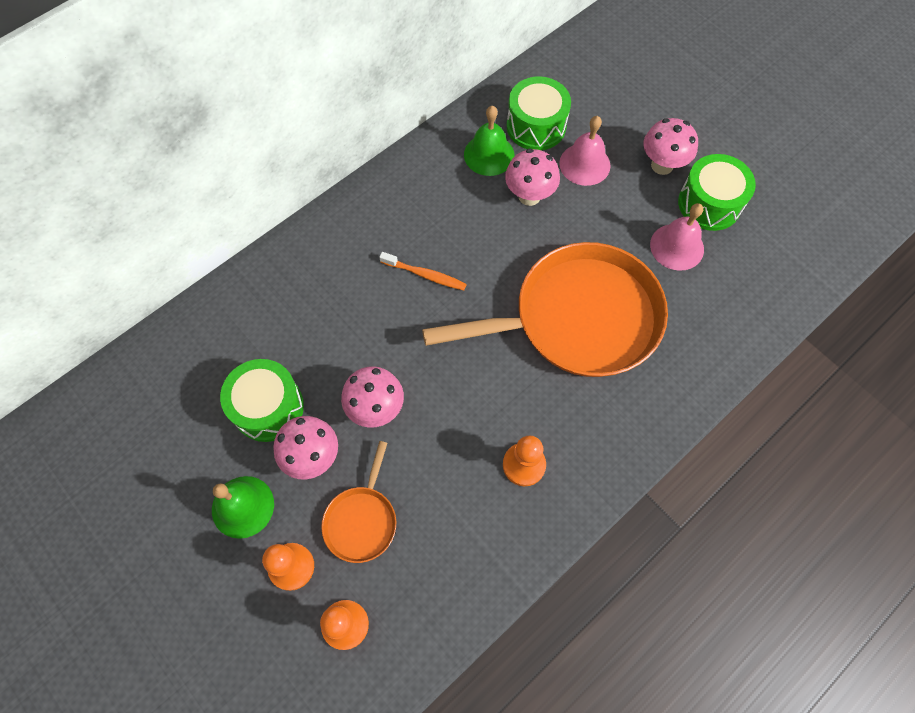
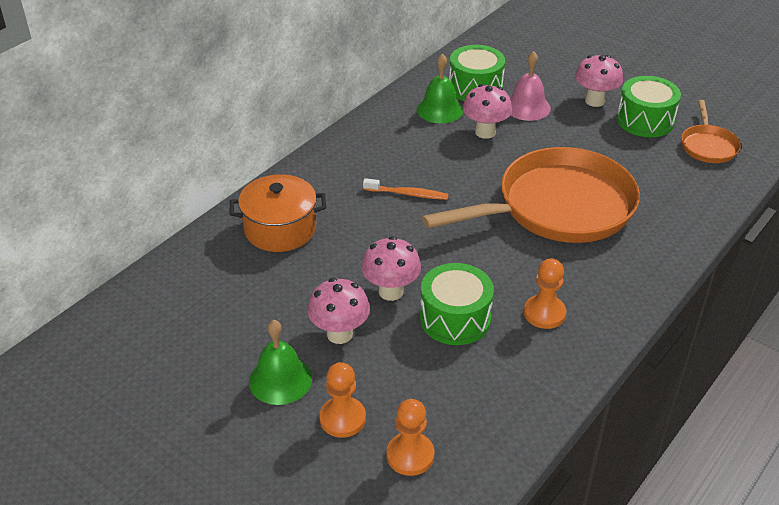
camera: 10 degrees left, 25 degrees down
(268, 407) = (285, 303): green drum -> green drum (455, 318)
(284, 304) = (280, 229): none -> orange pot
(362, 520) = (402, 374): orange pan -> orange pan (708, 146)
(677, 246) = (628, 150): pink bell -> none

